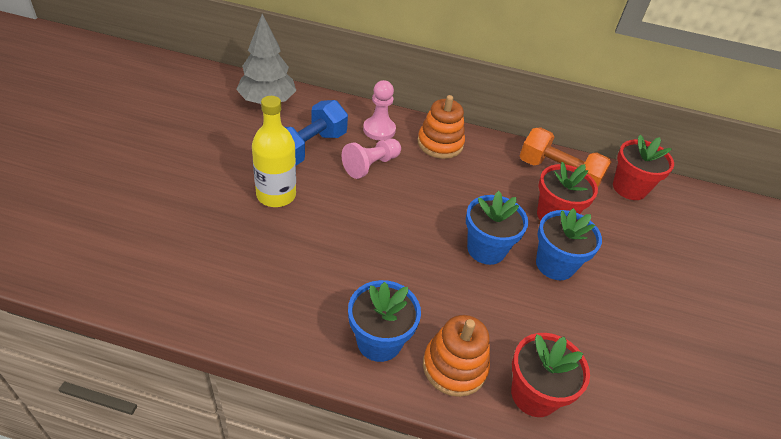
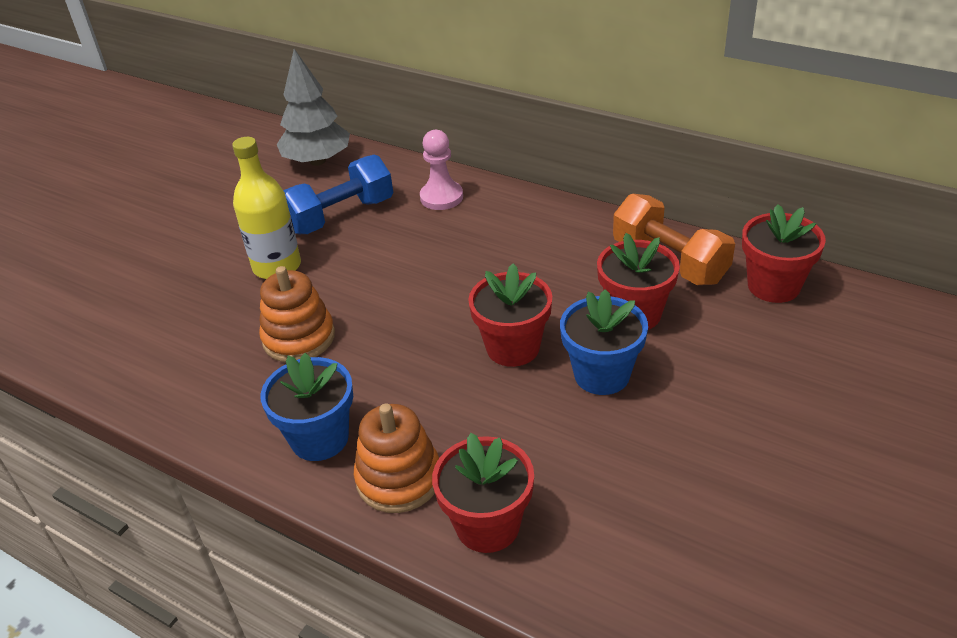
camera: 25 degrees right, 5 degrees down
(371, 165) = (410, 239): pink pawn -> none
(440, 143) = (515, 216): orange stacking toy -> orange stacking toy (299, 338)
(486, 249) = (513, 348): blue flower pot -> red flower pot

